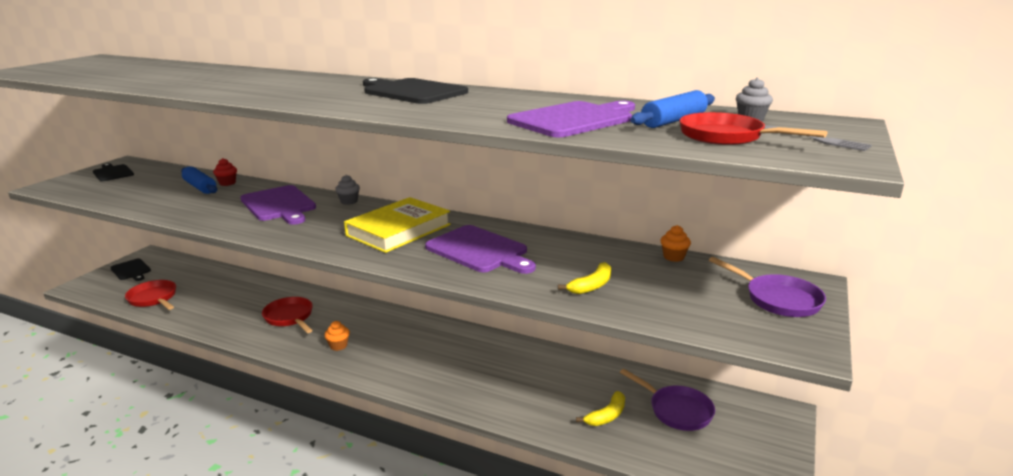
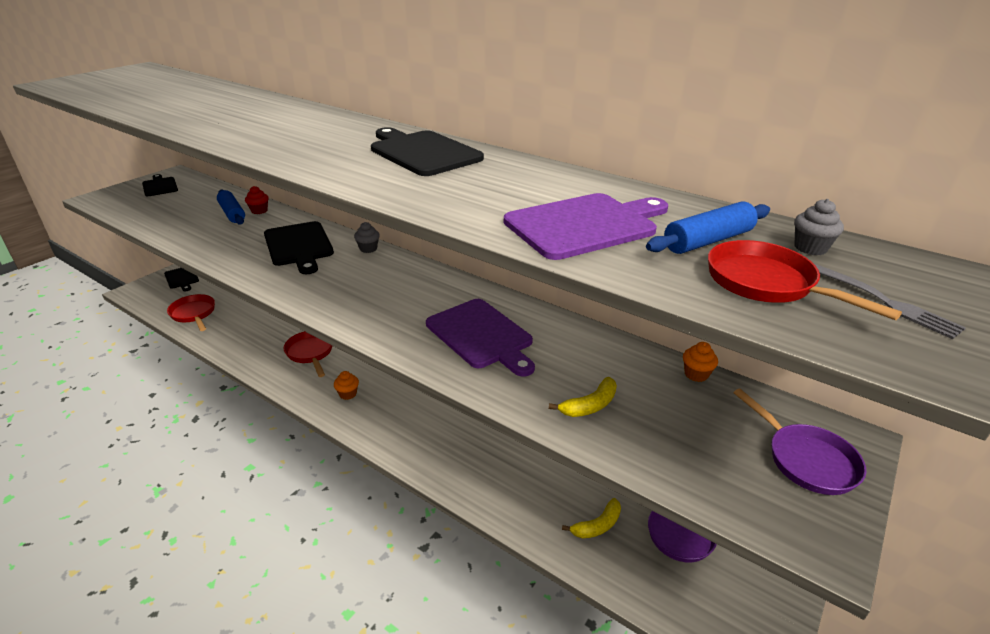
camera: 10 degrees right, 10 degrees up
(279, 205) = (299, 246): purple cutting board -> black cutting board
(398, 230) = (406, 295): yellow book -> none

